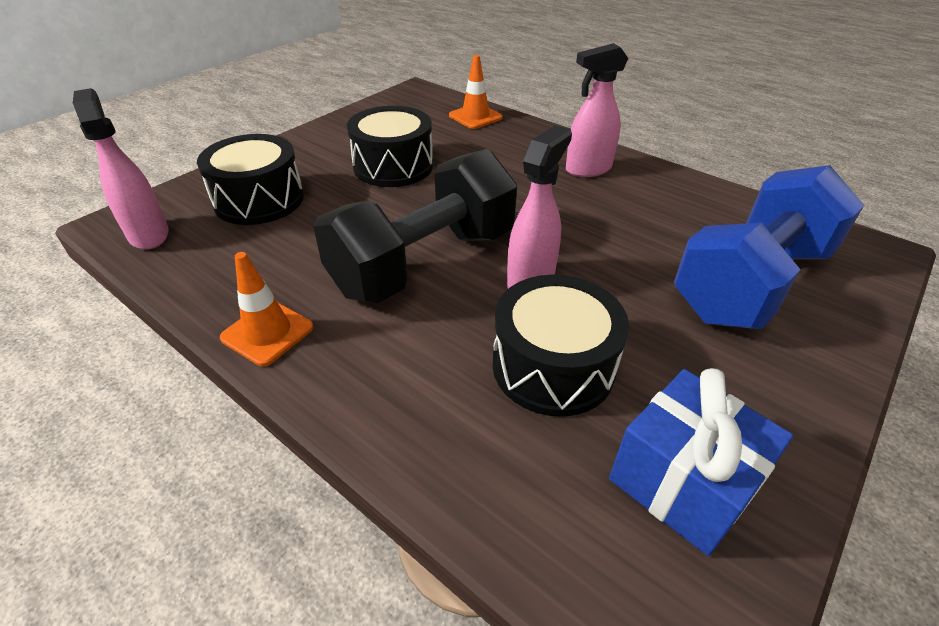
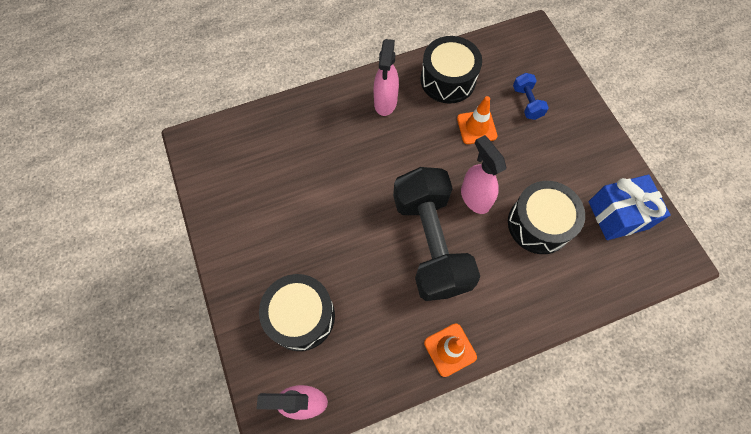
camera: 60 degrees left, 25 degrees up
(393, 166) = (308, 212): black drum -> black drum (448, 80)
(475, 117) = (270, 125): orange traffic cone -> orange traffic cone (476, 127)
(750, 282) = (527, 102): blue dumbbell -> blue dumbbell, size x0.41

